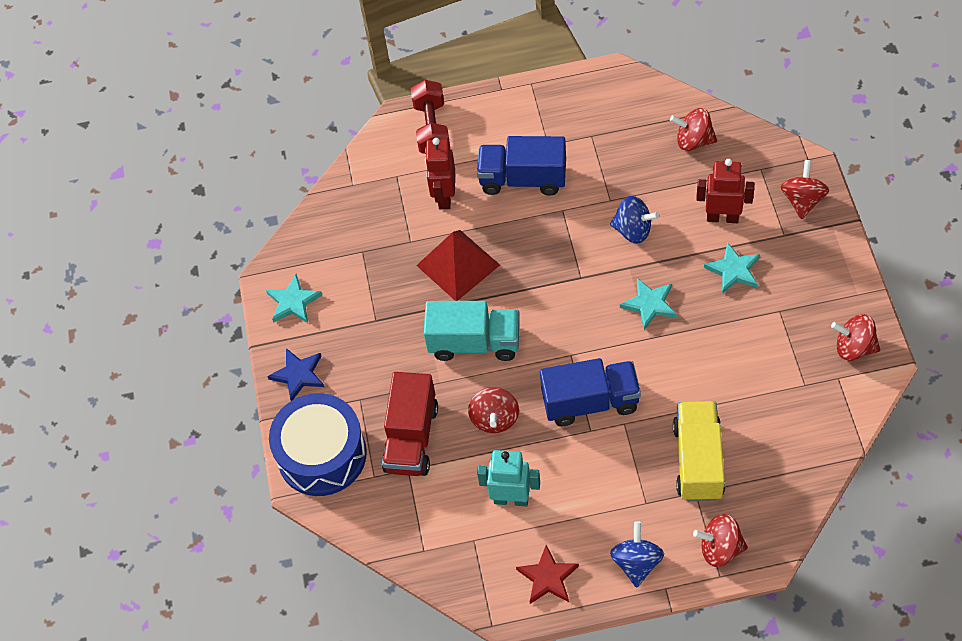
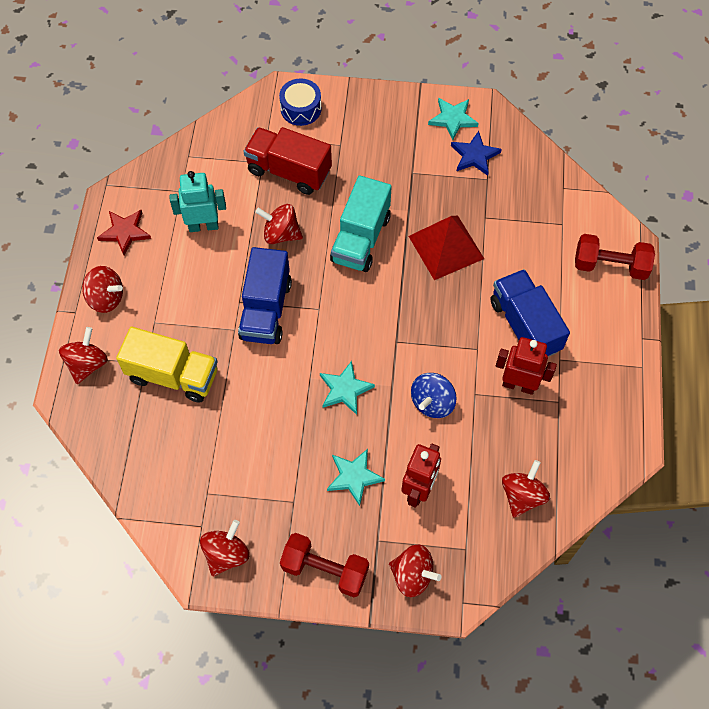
camera: 100 degrees right, 5 degrees up
(298, 375) = (380, 108): blue star -> blue star (474, 155)
(322, 454) = (301, 109): blue drum -> blue drum, size x0.55
(444, 197) = (525, 255): red robot -> red robot (518, 385)
(511, 499) = (203, 226): turquoise robot -> turquoise robot turned 120 degrees counterclockwise
(523, 179) = (525, 325): blue truck -> blue truck turned 45 degrees counterclockwise
(636, 562) = (106, 298): blue spinning top -> red spinning top
(829, 266) = (325, 569): none -> red dumbbell

